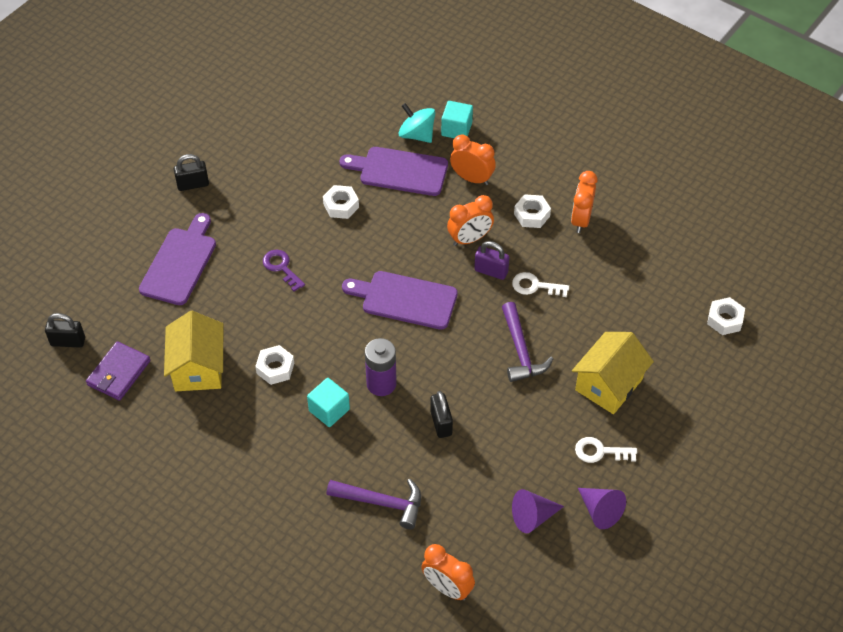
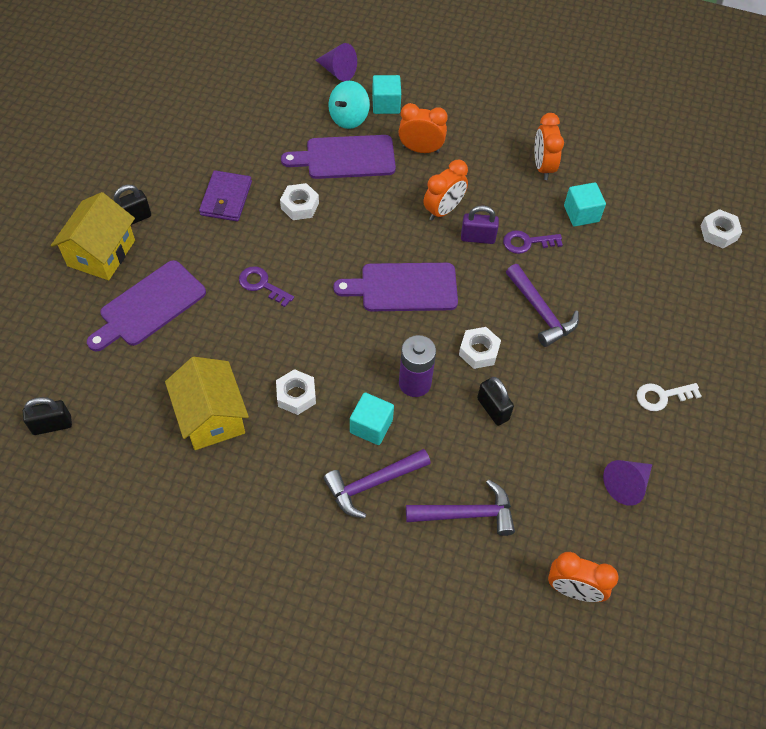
camera: 20 degrees left, 5 degrees up
(119, 373) = (123, 446): purple wallet -> purple wallet (226, 198)
(180, 263) = (149, 306): purple cutting board -> purple cutting board turned 135 degrees counterclockwise
(311, 457) = (372, 484): none -> purple hammer
(417, 135) = (349, 118): turquoise spinning top -> turquoise spinning top turned 75 degrees counterclockwise
(532, 215) = (494, 172): white nut -> white nut (479, 351)
(535, 286) = (527, 242): white key -> purple key
(598, 271) = (581, 214): none -> turquoise cube
(600, 511) = (689, 459): purple cone -> purple cone (338, 71)
(609, 384) = (640, 325): yellow house -> yellow house (101, 253)

